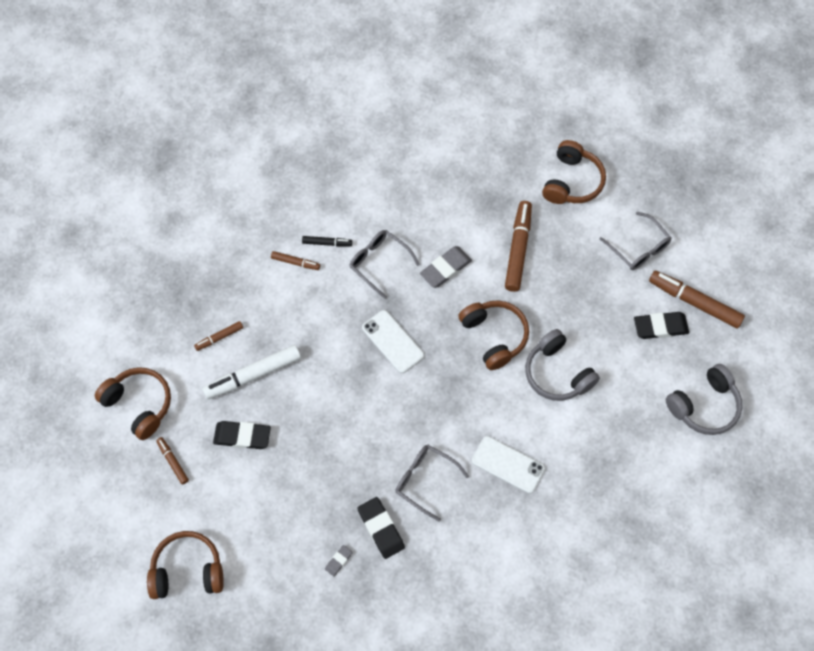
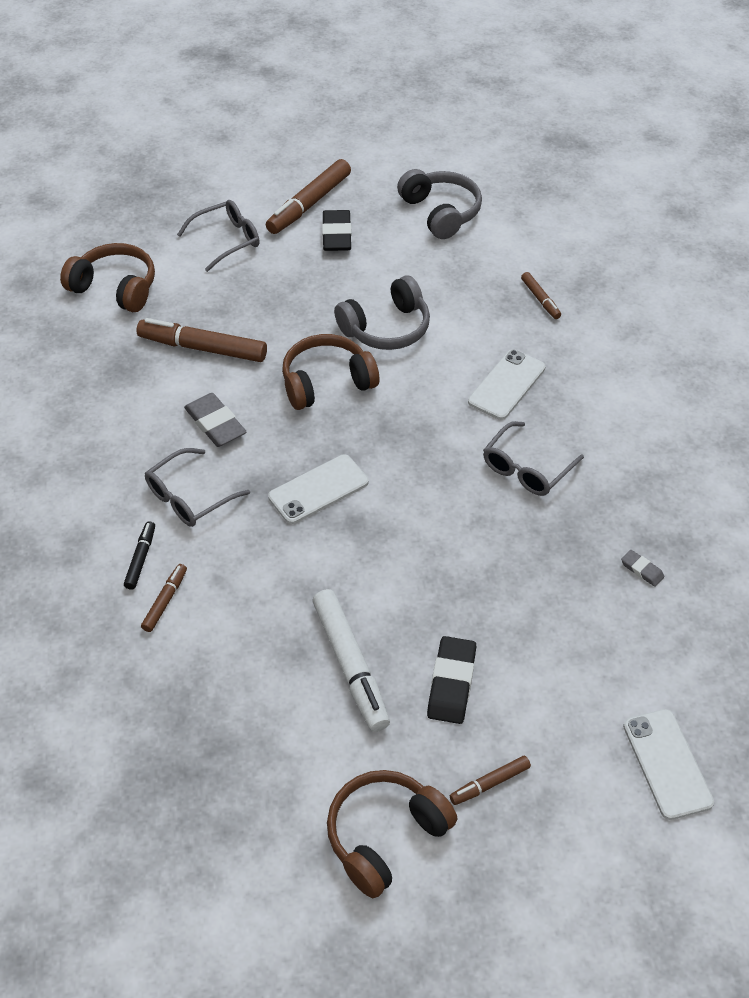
camera: 85 degrees left, 15 degrees down
(187, 570) = (667, 764): brown headphones -> white phone
(219, 337) = (279, 711): brown marker -> brown marker (540, 299)
(381, 528) = (594, 520): black eraser -> none

